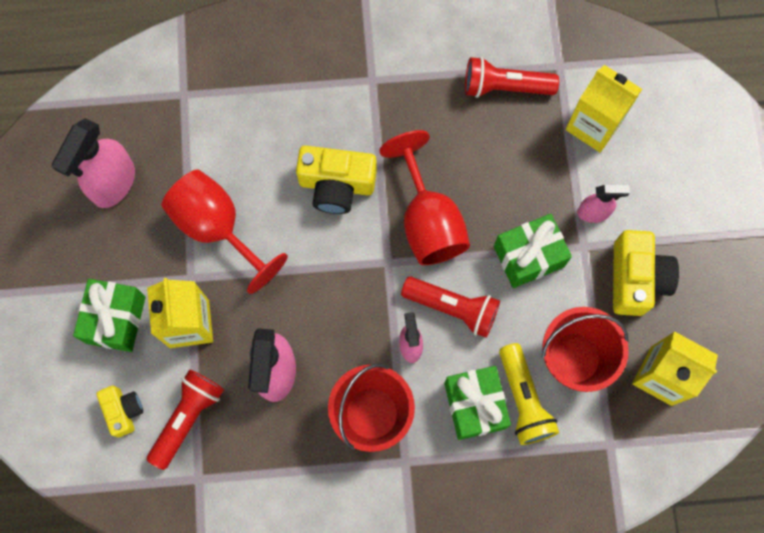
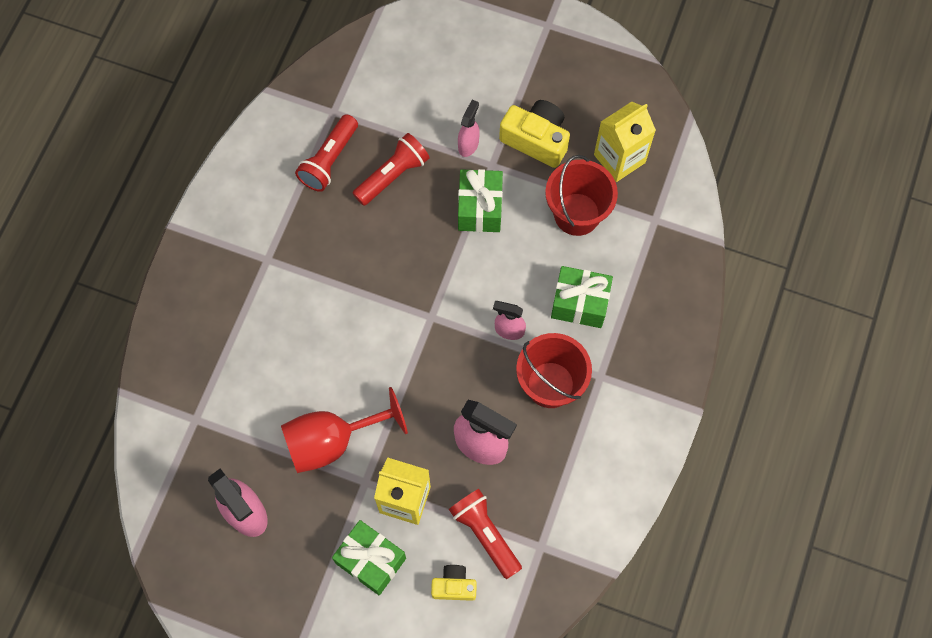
camera: 65 degrees left, 5 degrees down
(336, 185) = (345, 328): yellow camera -> none
(427, 220) = (411, 270): red goblet -> none
(452, 308) = (493, 284): red flashlight -> red flashlight (392, 175)
(523, 399) = (592, 265): yellow flashlight -> none
(593, 125) = (397, 110): yellow carton -> none

